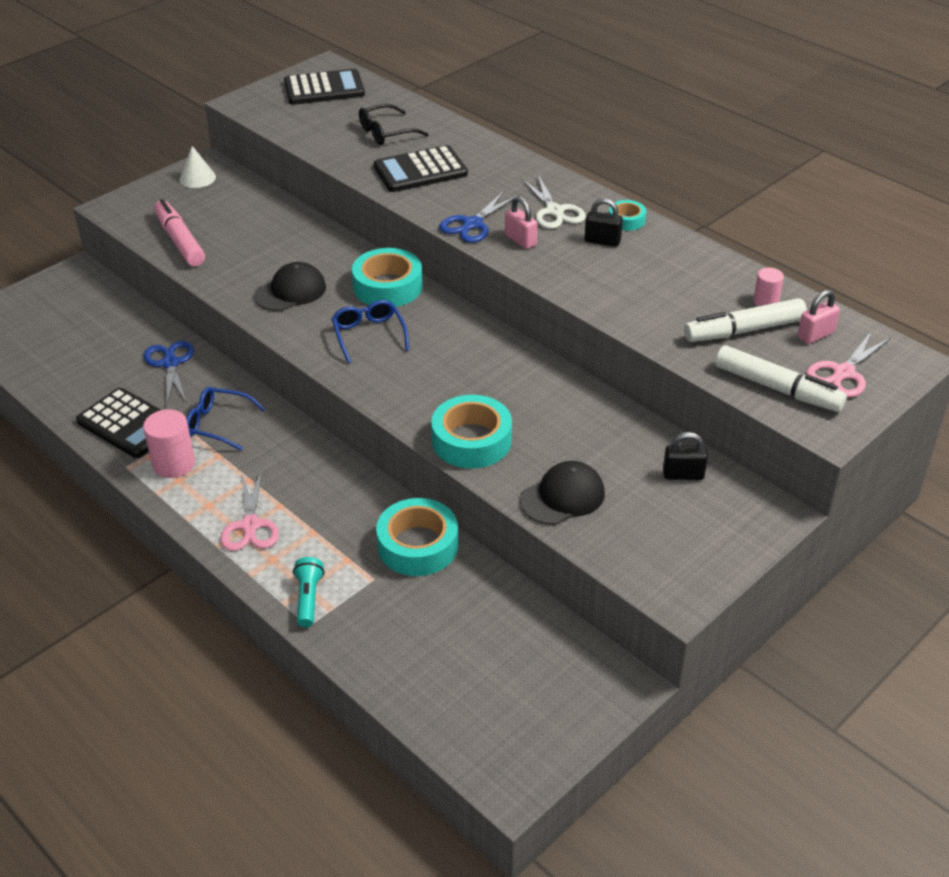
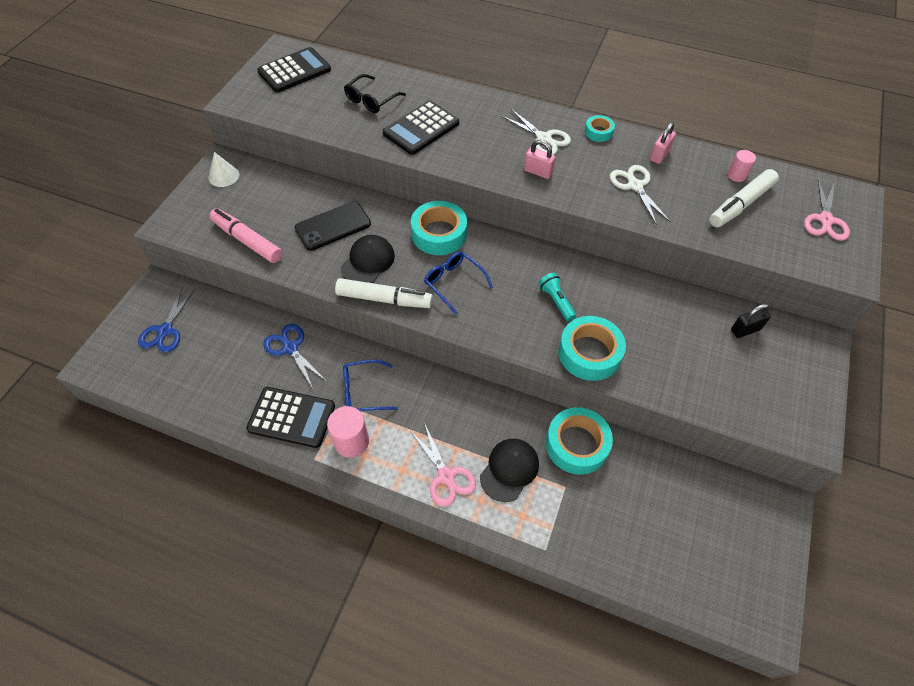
camera: 25 degrees left, 15 degrees up
(277, 250) = (333, 226): none -> black phone
(308, 598) = (530, 525): turquoise flashlight -> turquoise flashlight (556, 301)
(472, 224) = (493, 167): blue scissors -> blue scissors (165, 330)
(563, 497) = (682, 379): black cap -> black cap (509, 470)
(602, 241) = (595, 155): black padlock -> none
(626, 281) = (635, 186): none -> white scissors
(777, 388) = (796, 248): white marker -> white marker (384, 299)
(815, 335) = (786, 194): pink padlock -> pink padlock (659, 155)

